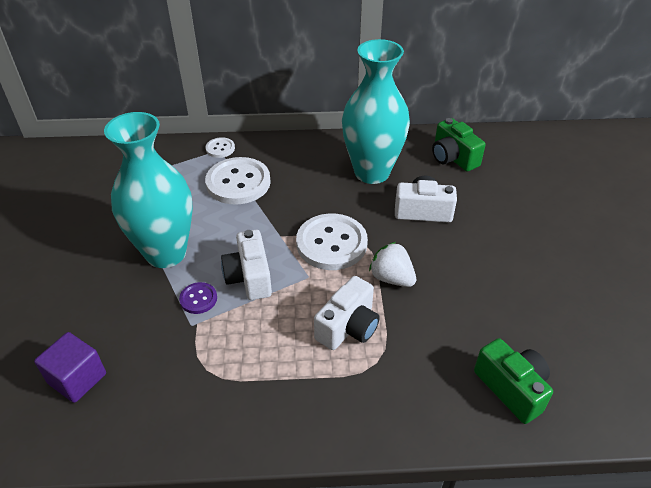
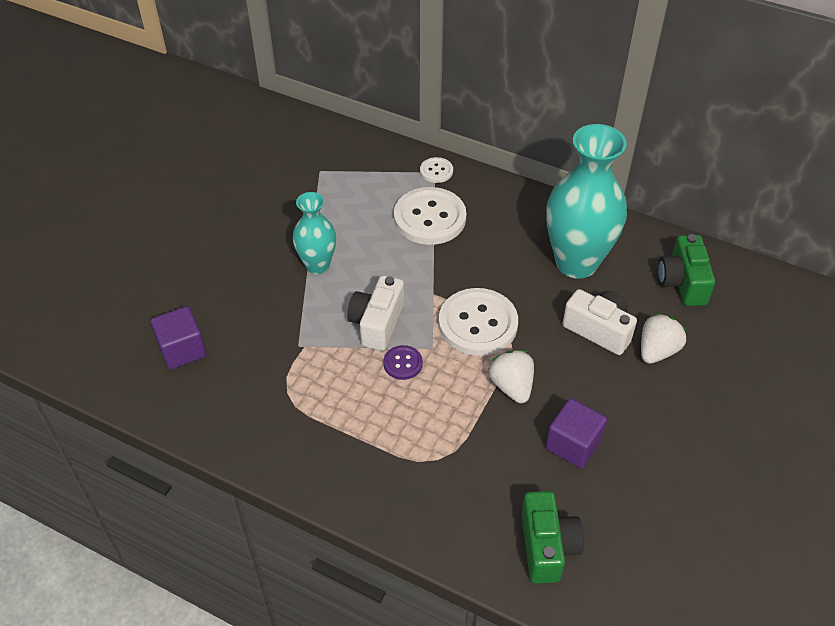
camera: 30 degrees right, 5 degrees up
(166, 253) = (317, 265): turquoise vase -> turquoise vase, size x0.56
(198, 299) = (319, 324): purple button -> purple button (403, 363)
(348, 327) = (435, 414): white camera -> none
(469, 300) = (573, 444): none -> purple cube
(473, 208) = (657, 350): none -> white strawberry

